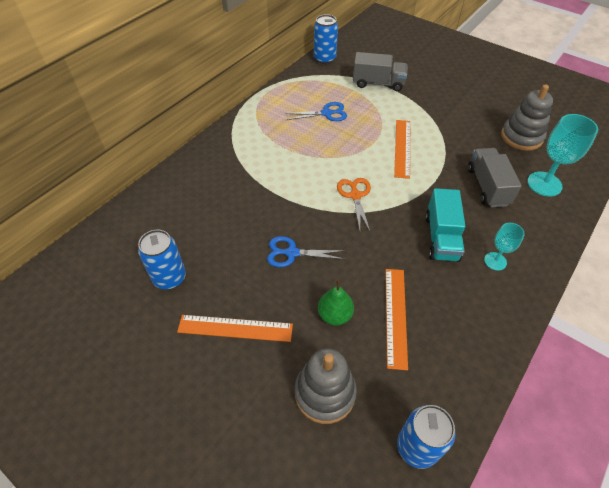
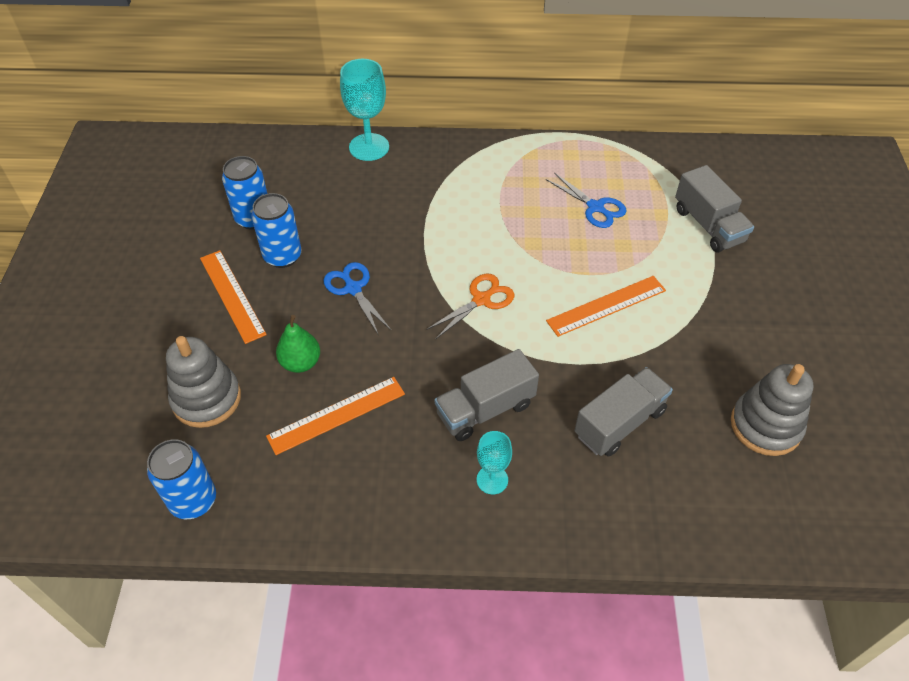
camera: 55 degrees right, 0 degrees up
(324, 59) = (698, 153): blue can -> blue can (282, 256)
(441, 237) = (485, 409): turquoise truck -> grey truck
(544, 184) = (688, 487): turquoise goblet -> turquoise goblet (369, 147)

